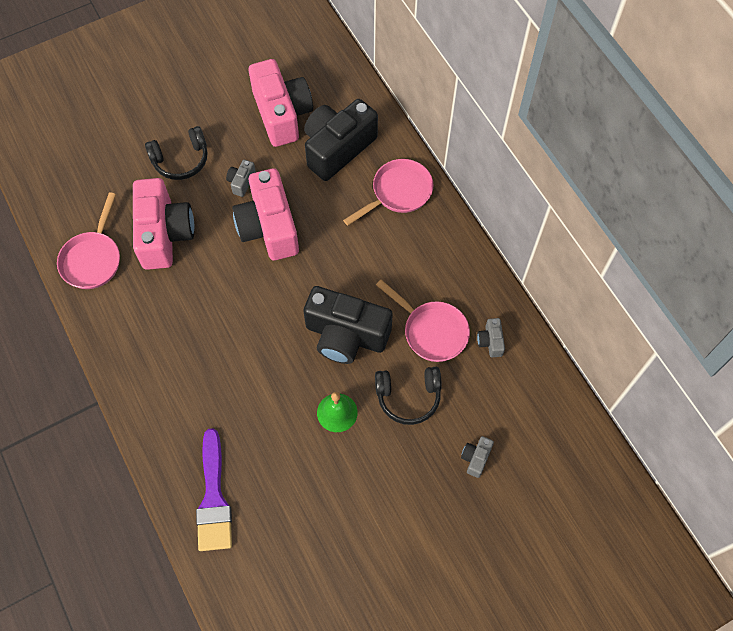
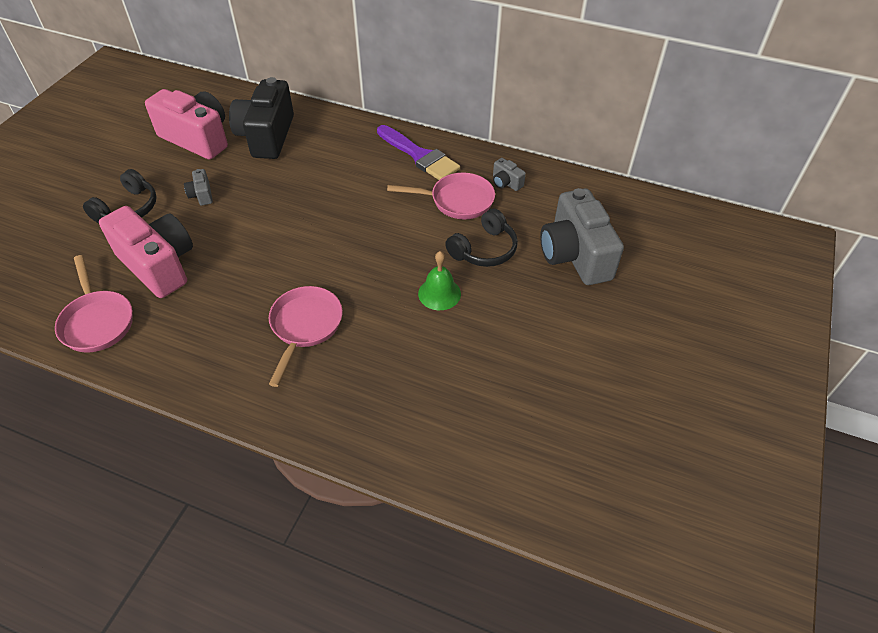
camera: 40 degrees left, 15 degrees down
(214, 498) = (396, 425): purple brush -> purple brush (420, 156)
(269, 227) = (255, 210): pink camera -> none
(346, 335) = (393, 241): black camera -> none
(398, 192) = (343, 137): pink pan -> pink pan (305, 326)
(475, 458) = (575, 255): grey camera -> grey camera, size x2.39

